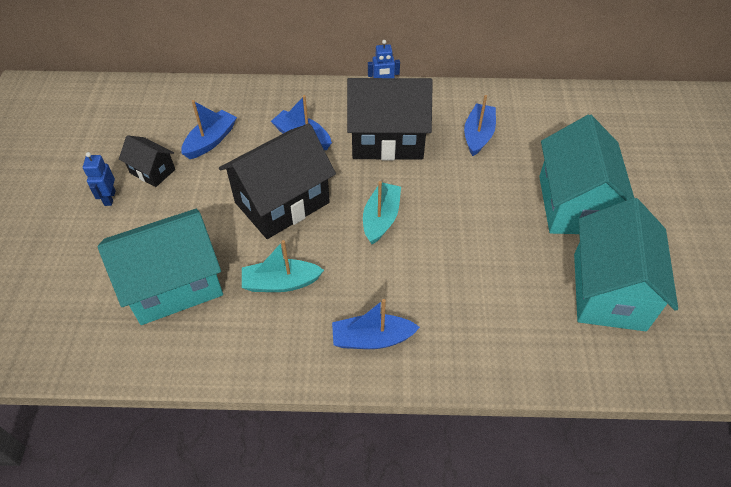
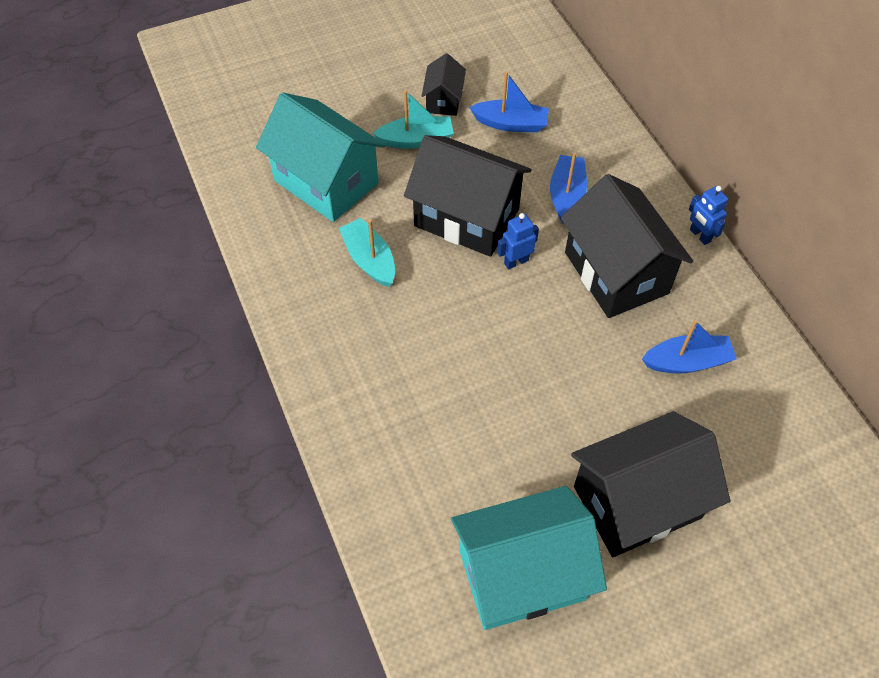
camera: 65 degrees right, 5 degrees up
(109, 198) = (394, 88): blue robot -> blue robot (516, 261)
(372, 339) = (344, 360): blue boat -> none
(381, 218) = (496, 311): turquoise boat -> turquoise boat (416, 140)
(573, 204) = (637, 502): turquoise house -> black house

